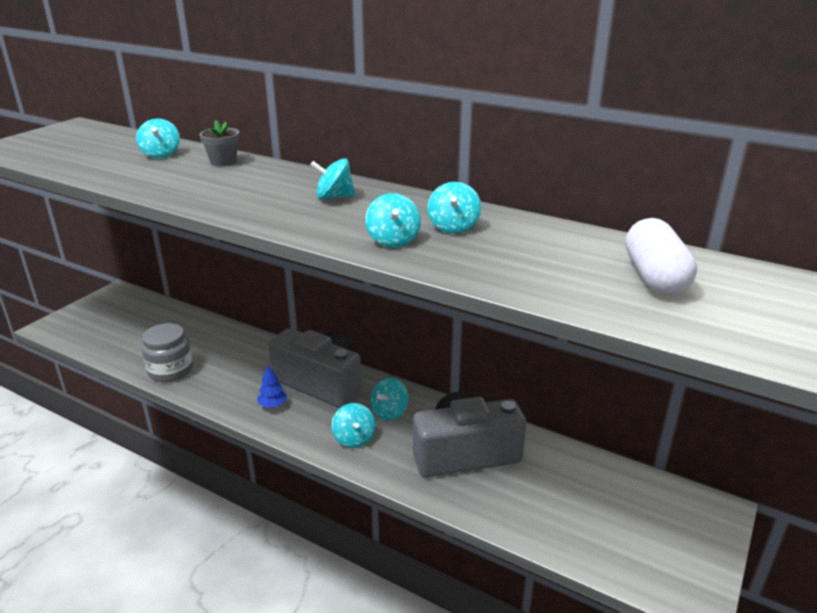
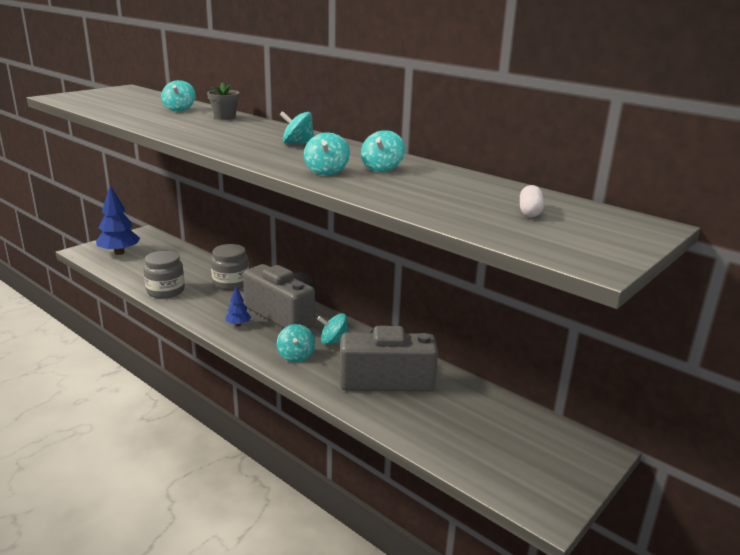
camera: 10 degrees right, 5 degrees down
(95, 323) = (119, 252): none -> blue tree
(245, 349) = (231, 283): none -> grey jar
(389, 412) = (333, 341): turquoise spinning top -> turquoise spinning top turned 45 degrees clockwise
(654, 277) = (529, 211): white capsule -> white capsule, size x0.54

